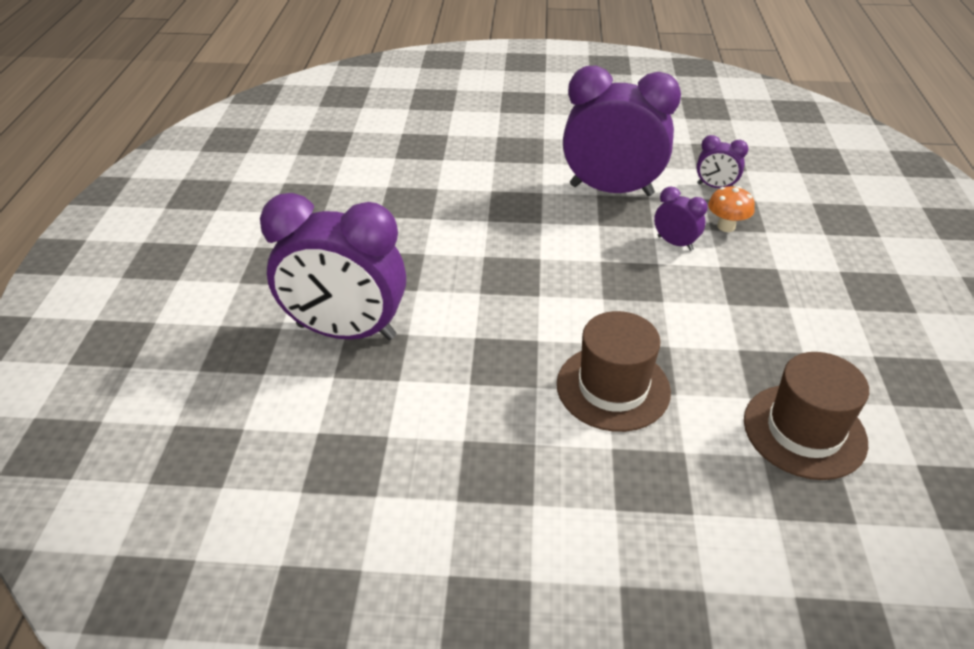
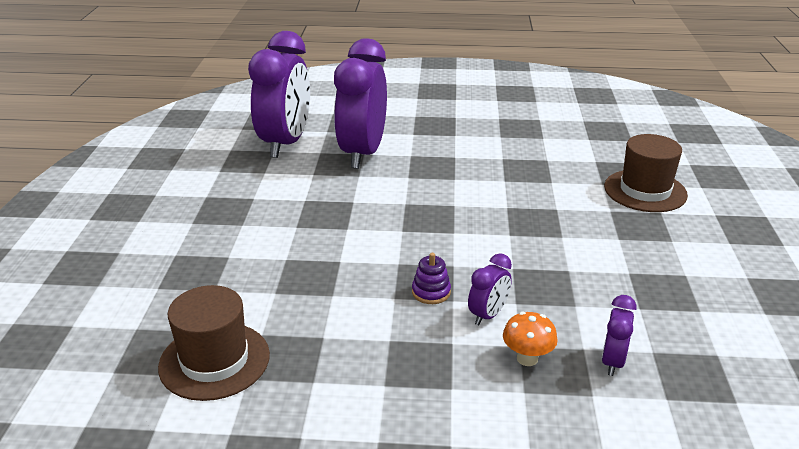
camera: 90 degrees right, 10 degrees down
(611, 190) = (579, 280): purple clock -> purple clock (285, 143)
(613, 387) = (288, 261): brown hat -> brown hat (645, 191)
(649, 276) = (431, 292): none -> purple stacking toy

